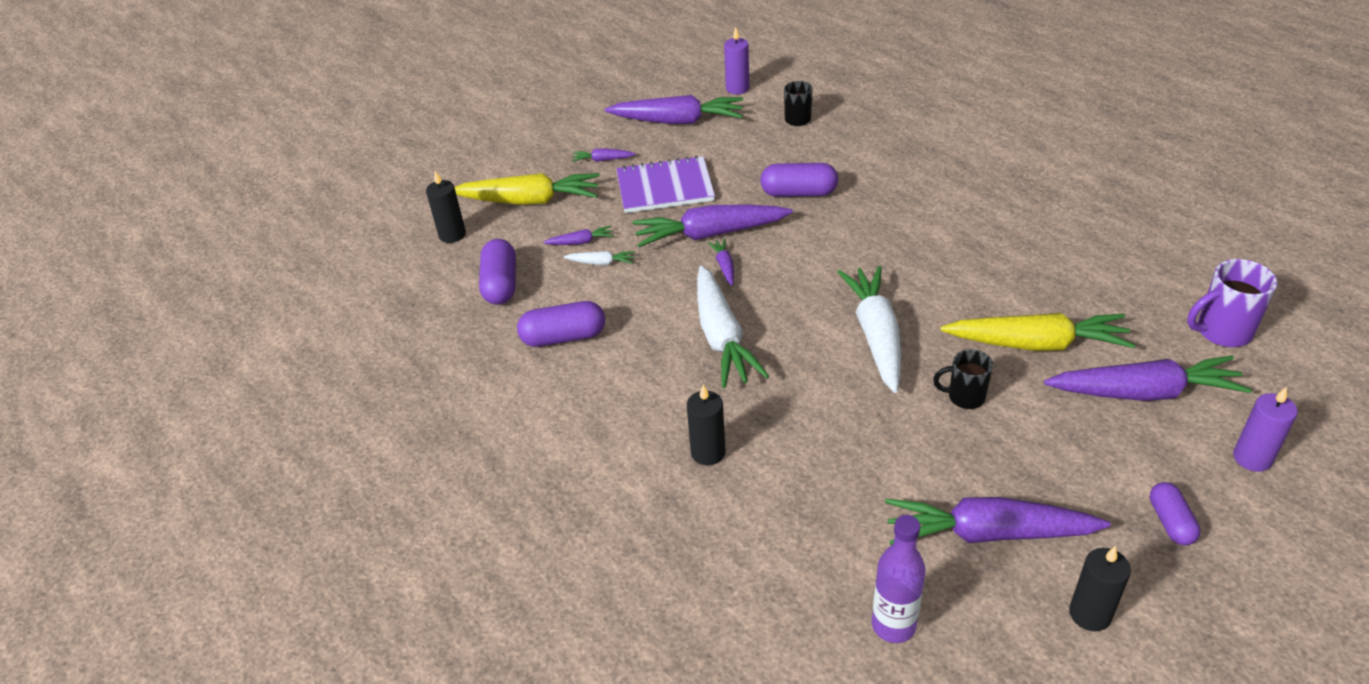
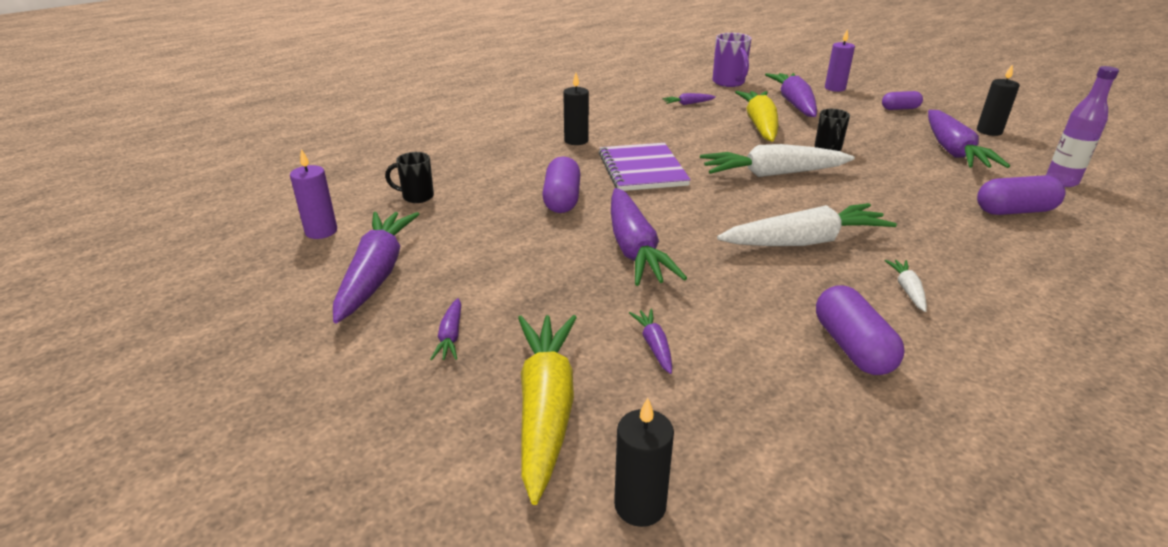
camera: 95 degrees left, 10 degrees down
(500, 284) = (764, 420): purple capsule -> purple capsule (1014, 211)
(601, 263) = (697, 325): white carrot -> white carrot (907, 290)
(665, 187) = (535, 280): purple notebook -> purple notebook (642, 169)
(708, 452) = (964, 248): black candle -> black candle (576, 141)
(724, 266) = (691, 240): purple carrot -> purple carrot (688, 104)

